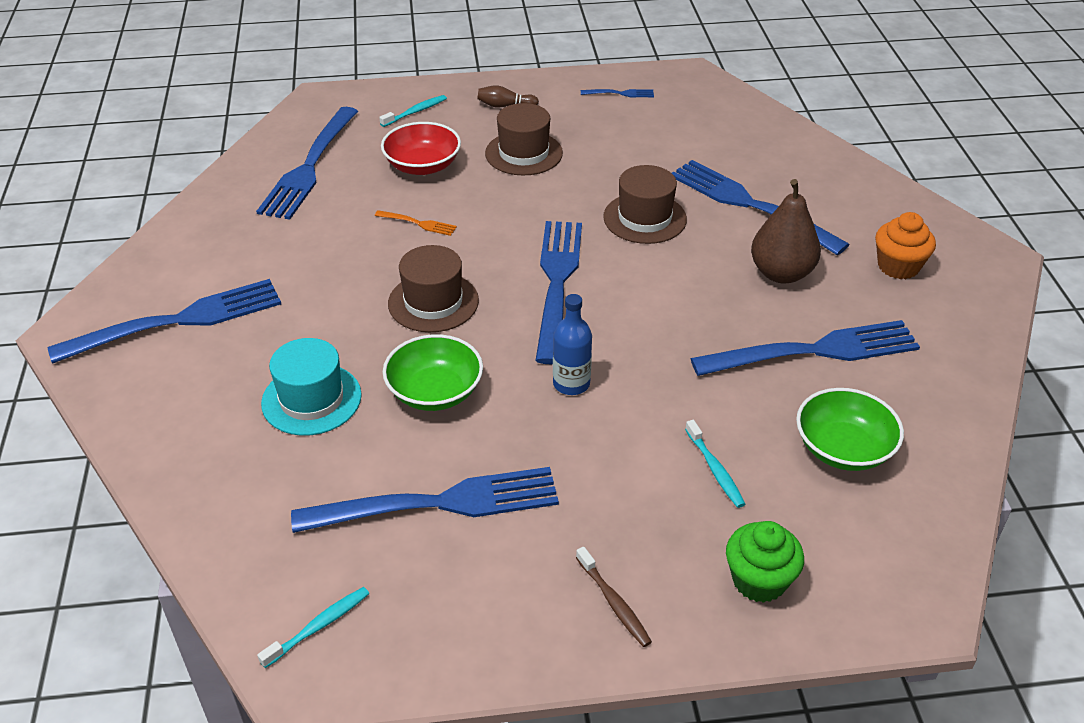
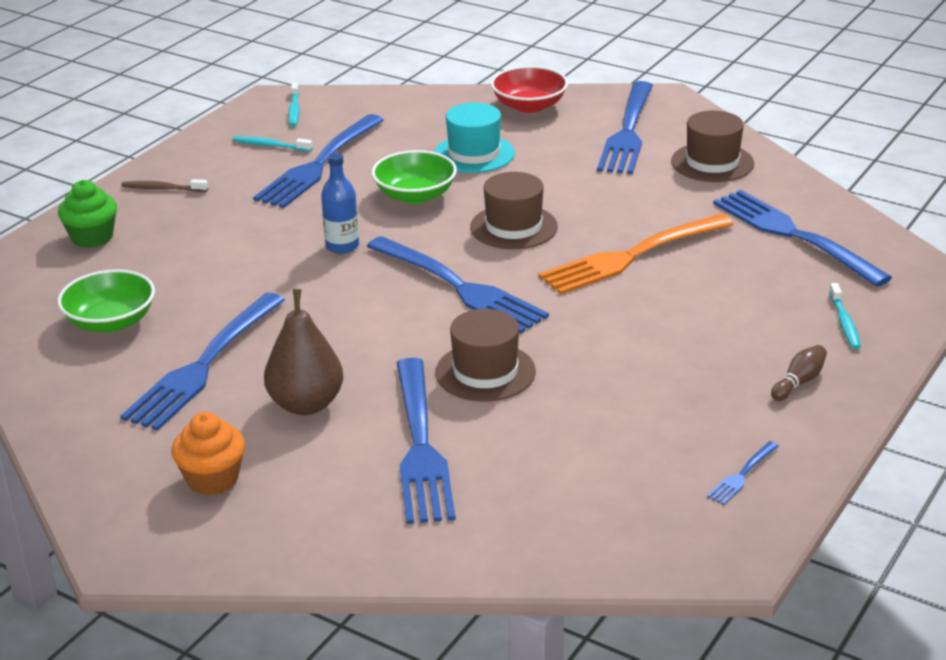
camera: 130 degrees right, 10 degrees down
(418, 223) = (631, 256): orange fork -> orange fork, size x2.40
(422, 166) = (727, 290): red bowl -> red bowl (529, 106)
(523, 153) = (684, 353): brown hat -> brown hat (712, 162)
(715, 469) = (183, 263): turquoise toothbrush -> turquoise toothbrush (270, 146)
(750, 205) = (420, 446): blue fork -> blue fork turned 90 degrees clockwise

